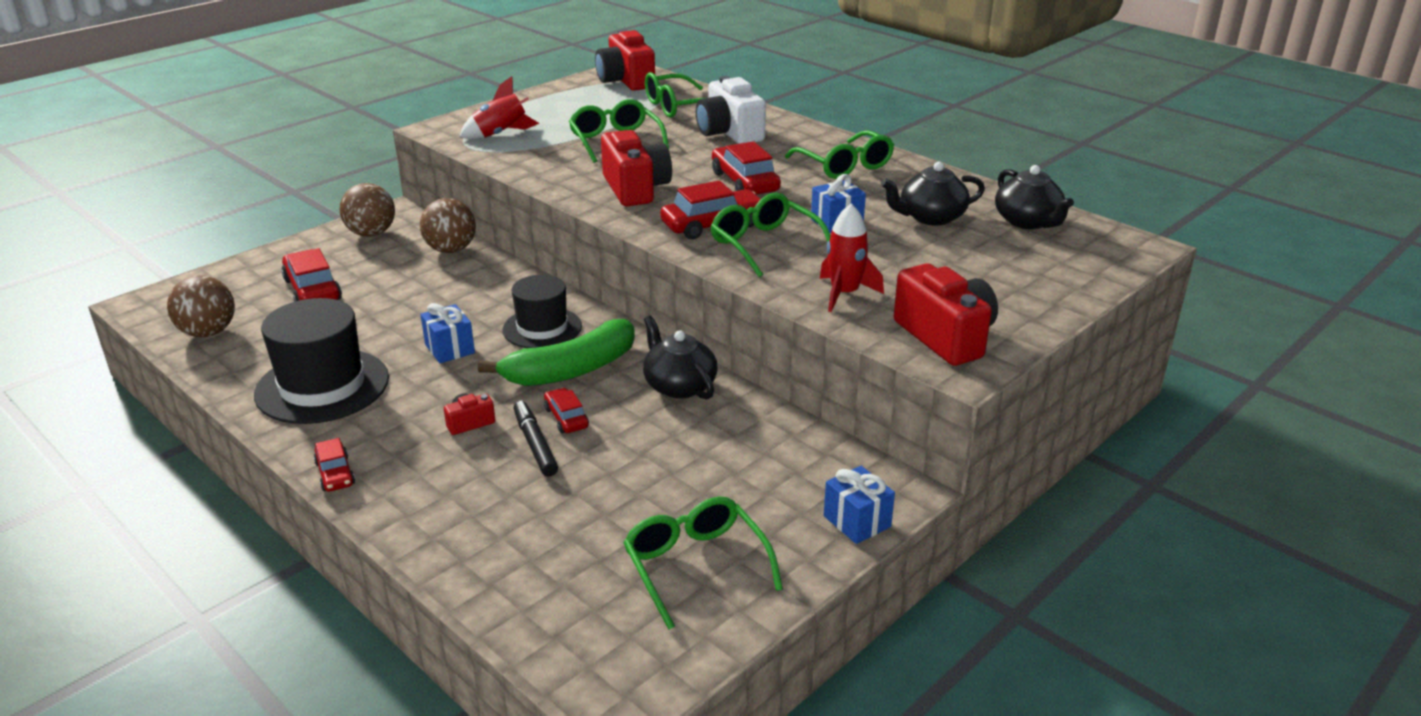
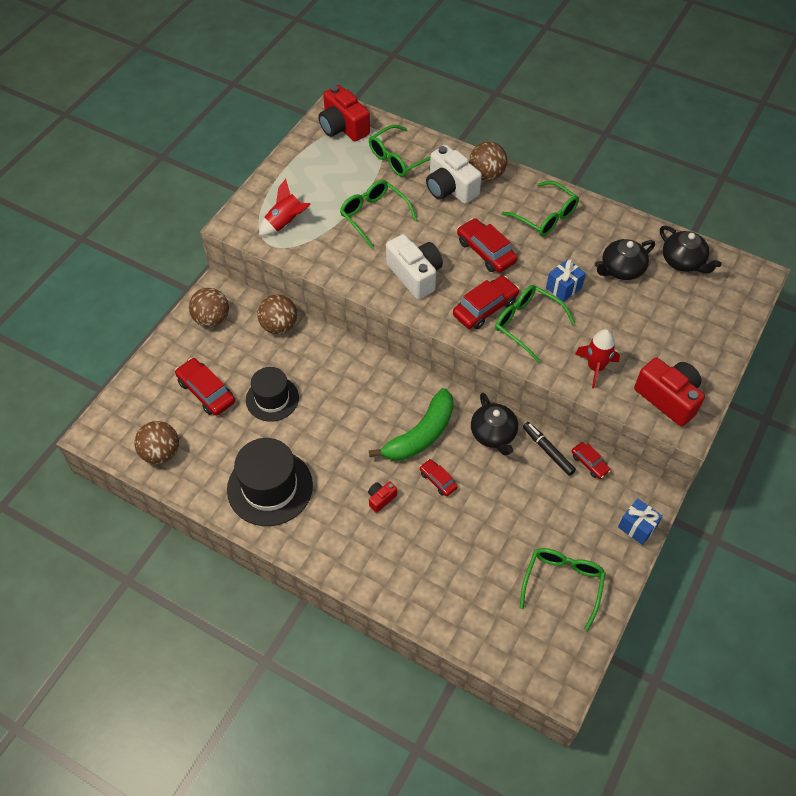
camera: 15 degrees left, 25 degrees up
(335, 474) = (323, 563): red car -> red car (589, 463)
(449, 349) = (333, 432): blue gift -> none
(535, 444) = (430, 508): black marker -> black marker (548, 451)
(542, 328) = (383, 397): black hat -> black hat (272, 399)
(635, 189) = (415, 275): red camera -> white camera
(679, 385) = (493, 434): black teapot -> black teapot turned 150 degrees counterclockwise
(695, 566) = (563, 583): green glasses -> green glasses turned 60 degrees clockwise
(784, 129) = (486, 175): none -> brown ball

